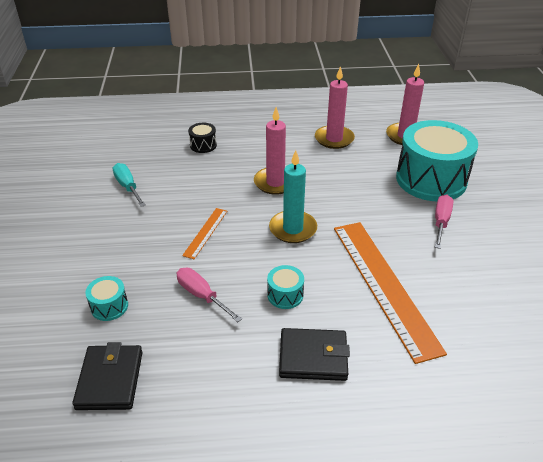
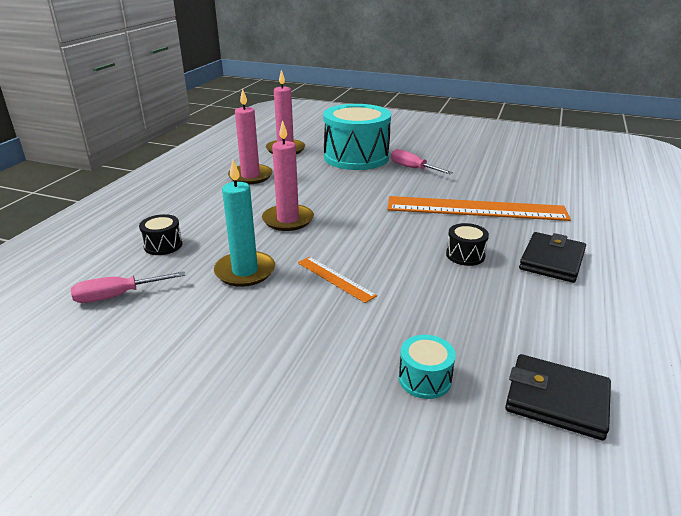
camera: 65 degrees left, 10 degrees down
(128, 187) = (183, 319): turquoise screwdriver -> none
(202, 296) = (441, 303): pink screwdriver -> pink screwdriver (118, 296)
(285, 295) = (465, 255): turquoise drum -> black drum
(293, 229) = (371, 229): turquoise candle -> turquoise candle (245, 271)

